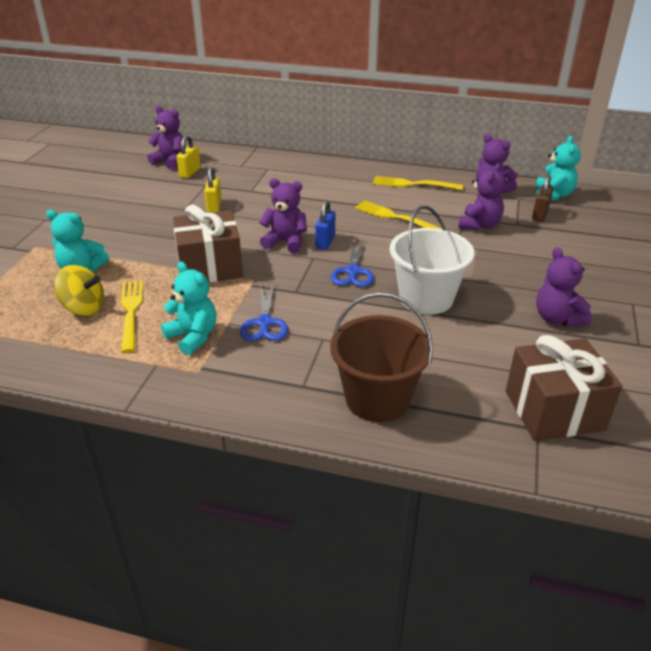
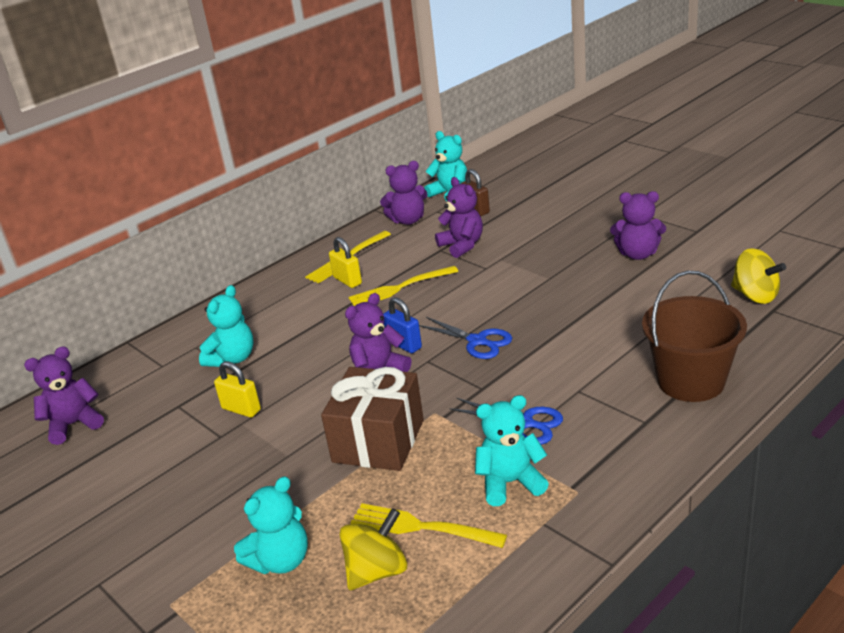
camera: 55 degrees left, 5 degrees down
(190, 172) = (128, 413): yellow padlock -> yellow padlock (347, 280)
(263, 185) = (232, 358): none -> turquoise teddy bear
(426, 298) = (558, 311): white bucket -> none
(554, 410) = (755, 295): brown gift -> yellow spinning top

